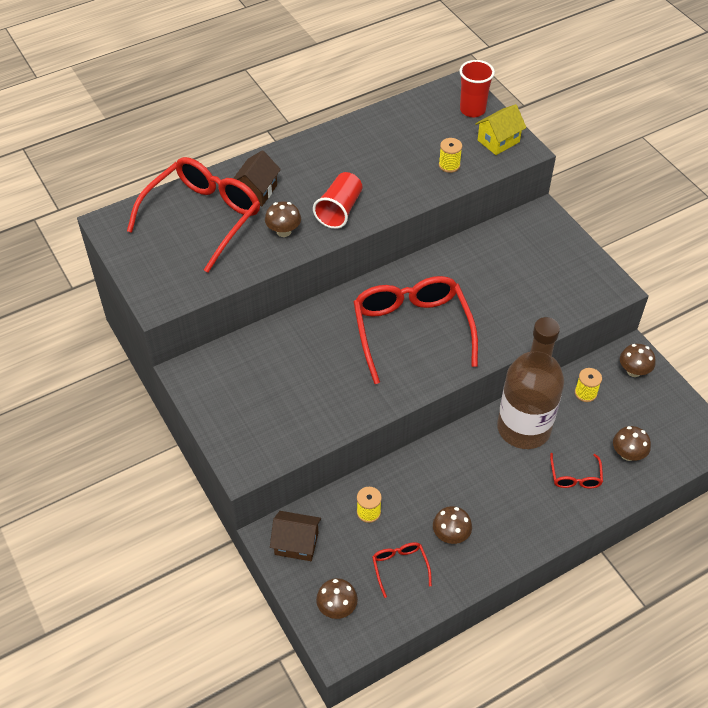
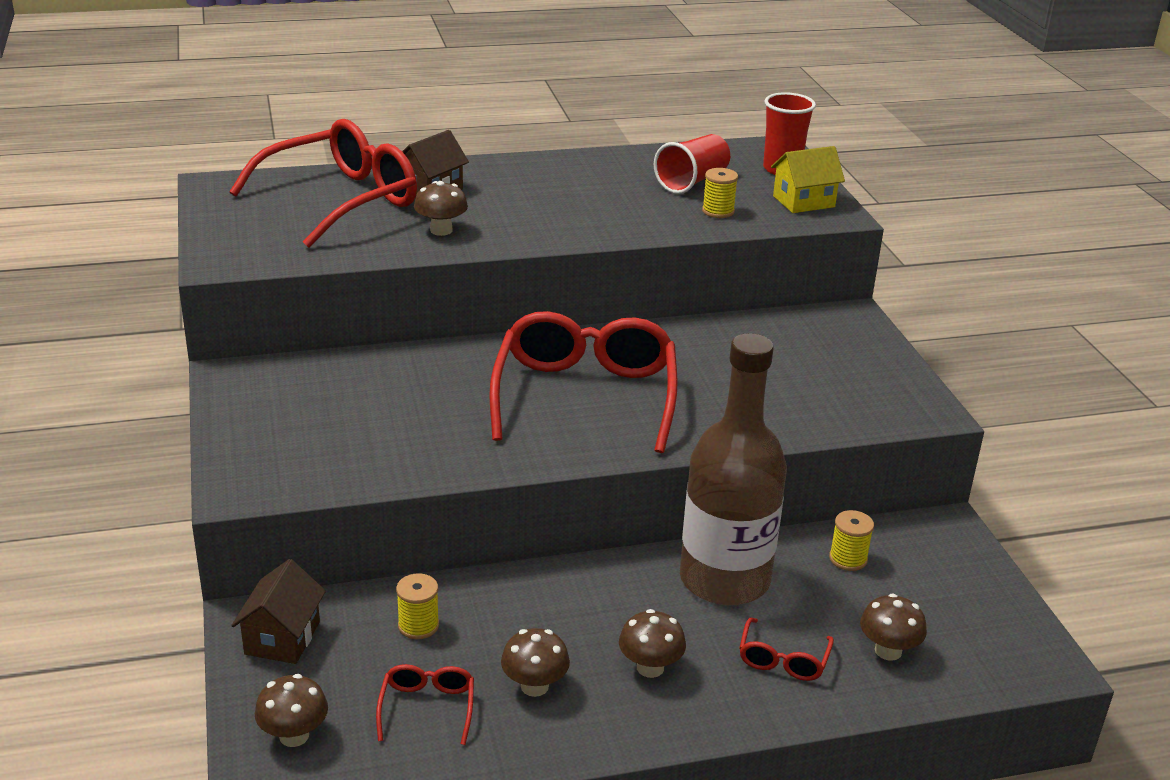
camera: 15 degrees right, 20 degrees down
(296, 543) = (282, 638): brown house -> brown house turned 75 degrees clockwise
(339, 210) = (533, 225): red cup -> red cup (692, 181)
(633, 371) = (941, 549): brown mushroom -> brown mushroom (650, 667)

